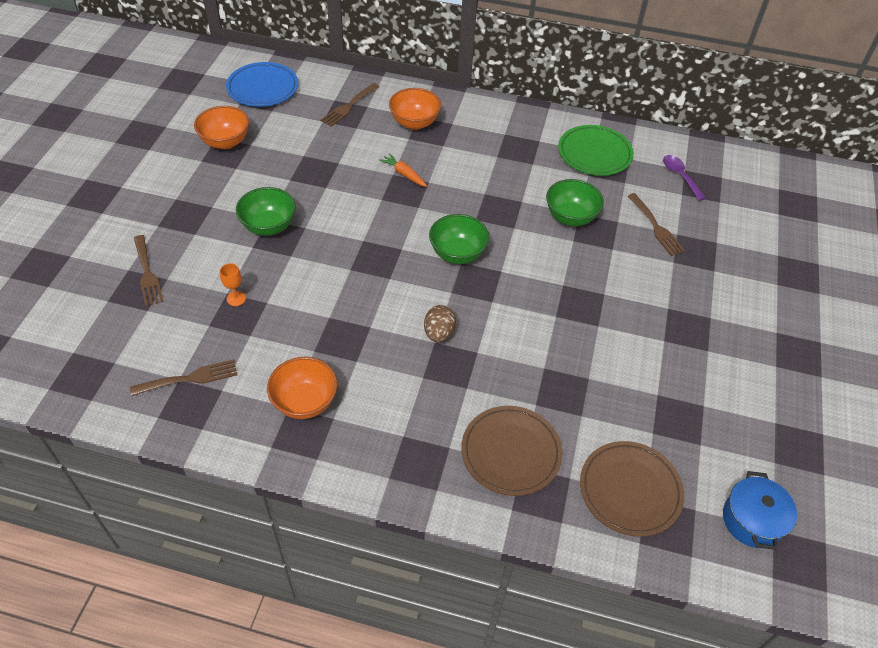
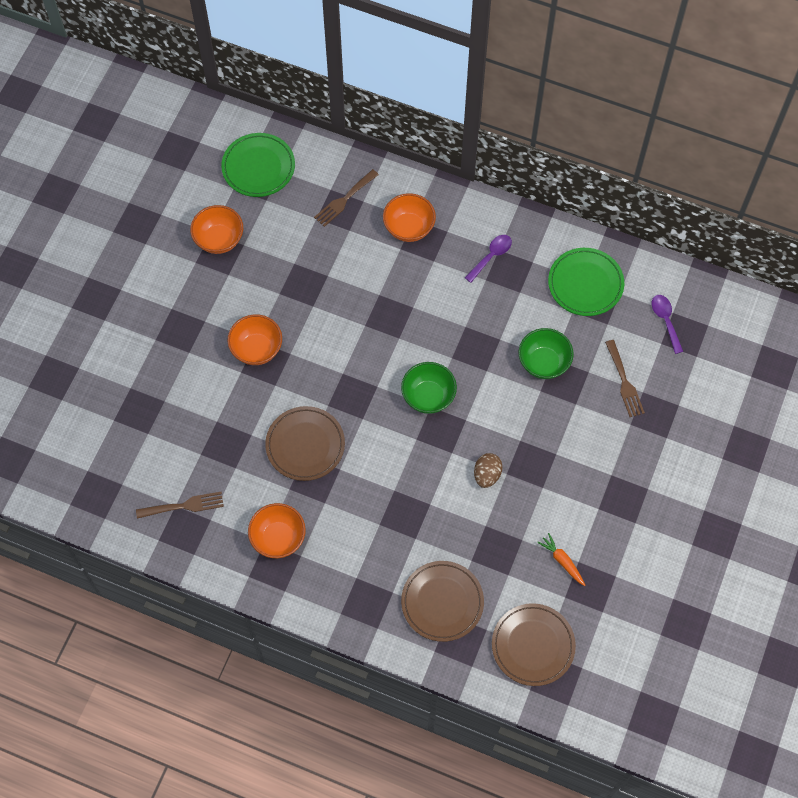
camera: 10 degrees right, 15 degrees up
(147, 273) = (147, 393): brown fork -> none
(236, 298) = (224, 428): orange goblet -> none
(263, 88) = (258, 167): blue plate -> green plate
(269, 226) = (257, 349): green bowl -> orange bowl
(329, 307) = (305, 445): none -> brown plate
(404, 174) = (390, 295): orange carrot -> orange carrot (562, 561)
(439, 333) = (399, 481): brown egg -> brown egg (487, 475)
(498, 139) = (491, 256): none -> purple spoon
(752, 520) = (625, 681): blue pot -> none

